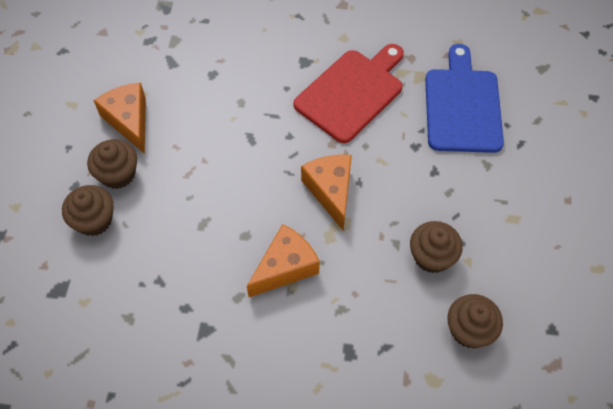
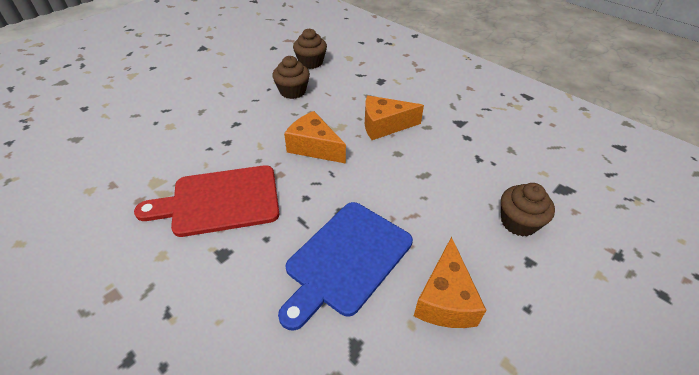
camera: 145 degrees left, 15 degrees down
(118, 174) = (481, 249): brown cupcake -> none
(331, 191) = (314, 147): orange cheese -> orange cheese turned 105 degrees clockwise
(462, 106) = (161, 147): blue cutting board -> blue cutting board (346, 259)

